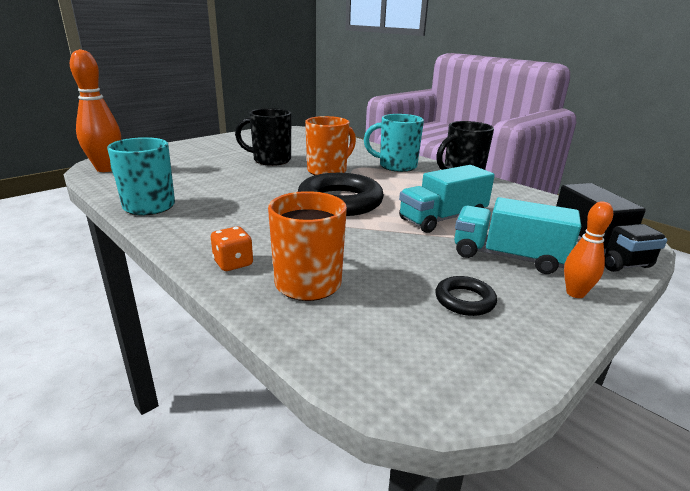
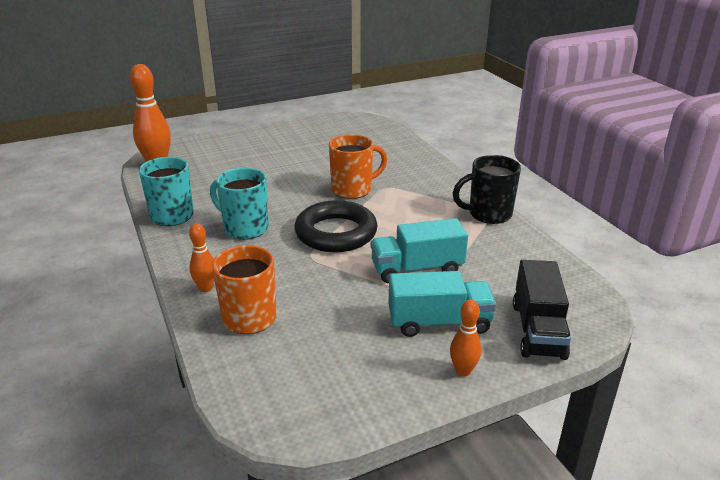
camera: 20 degrees right, 5 degrees up
(233, 263) = (206, 288): orange dice -> orange bowling pin
(270, 160) = (307, 167): black mug -> none
(396, 166) = (429, 190): turquoise mug -> turquoise mug (245, 228)
(464, 300) = (360, 357): black ring -> none
(507, 257) = (439, 322): turquoise truck -> turquoise truck turned 135 degrees clockwise

